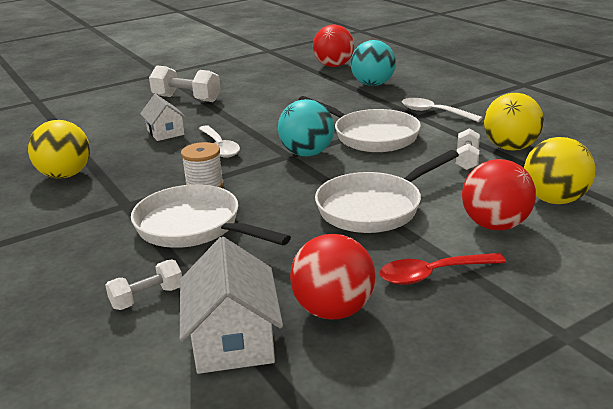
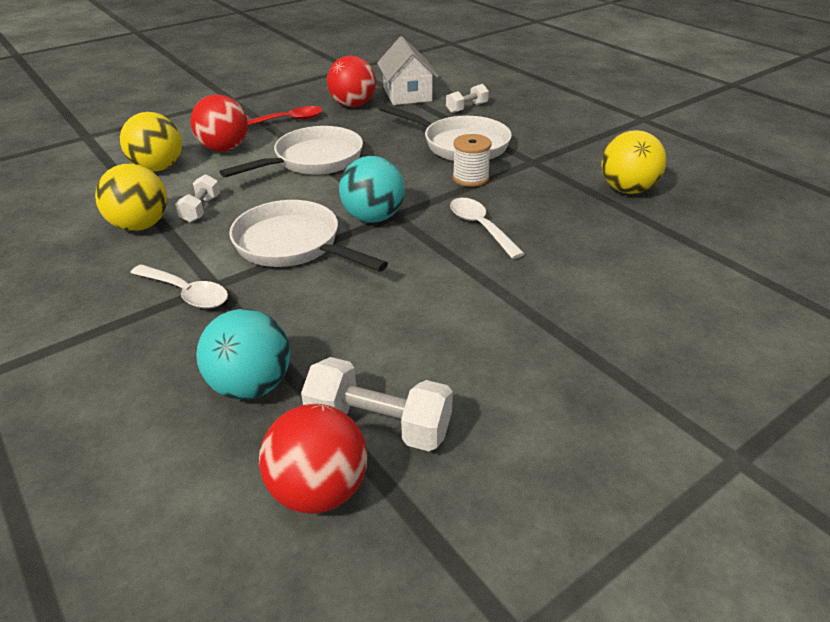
camera: 175 degrees right, 10 degrees up
(165, 132) = (569, 254): white house -> none
(187, 99) = (597, 341): white dumbbell -> white dumbbell (378, 425)

